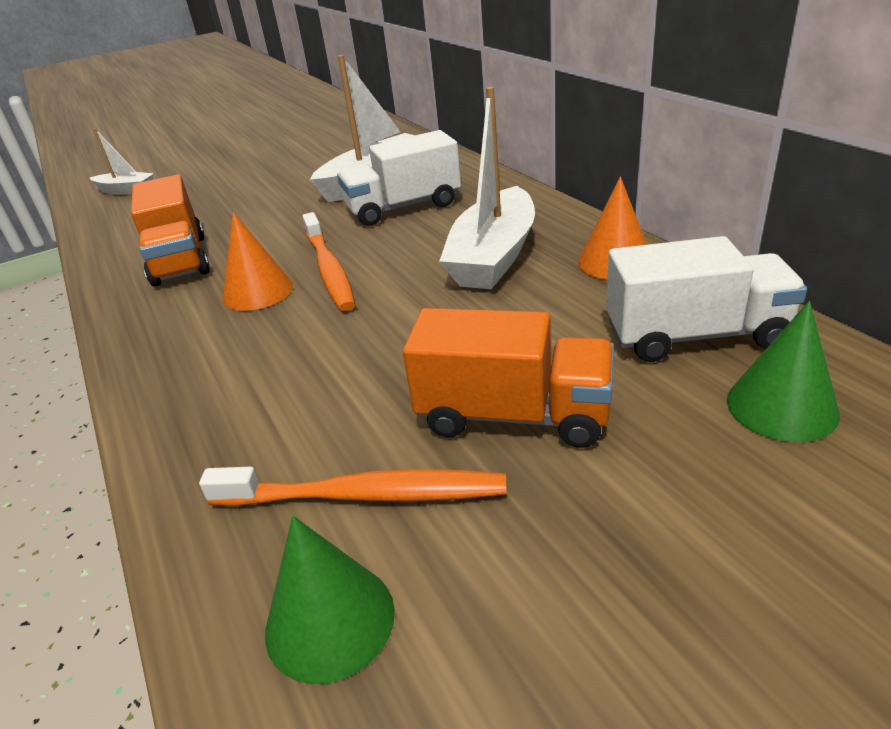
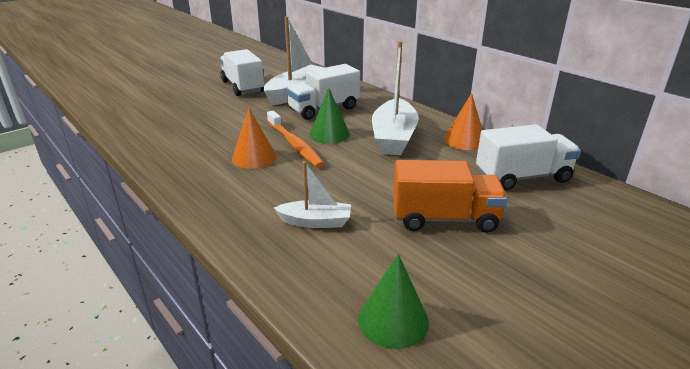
camera: 15 degrees left, 5 degrees down
(126, 190) = (118, 95): white boat -> white boat (315, 222)
(180, 260) = (187, 139): orange truck -> none
(301, 173) = (243, 87): none -> white truck
(362, 495) = (380, 261): orange toothbrush -> none
(781, 406) = (578, 209): green cone -> green cone (329, 134)

